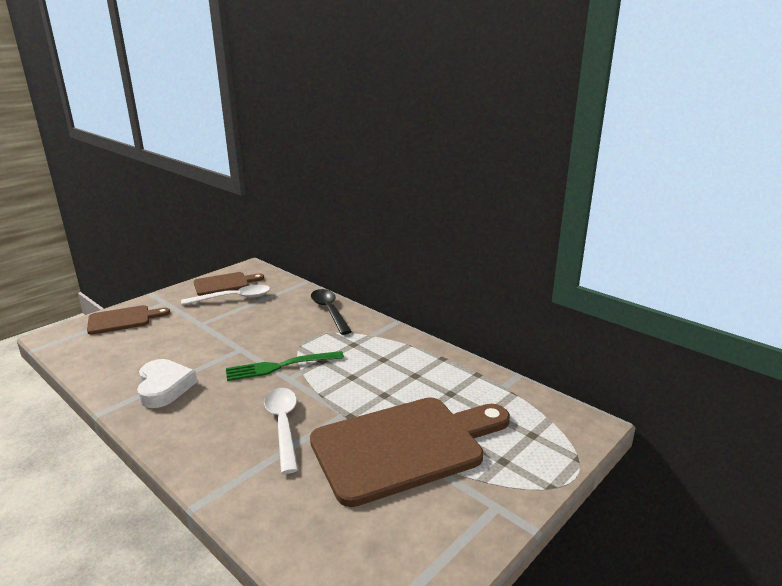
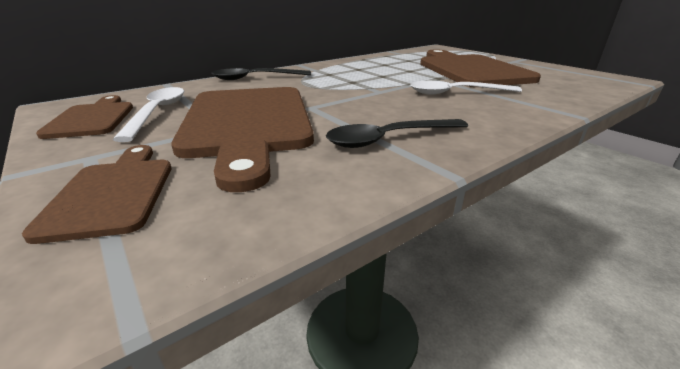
camera: 80 degrees left, 5 degrees up
(164, 387) = (388, 139): white heart -> black spoon
(206, 331) = (247, 123): none -> brown cutting board
(280, 366) = (357, 93): green fork -> none

